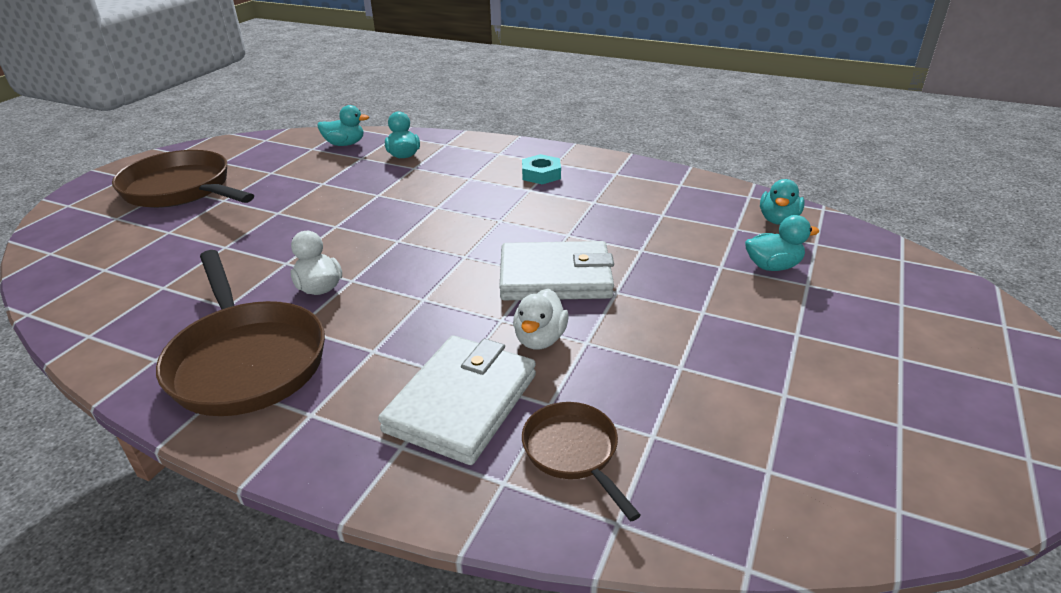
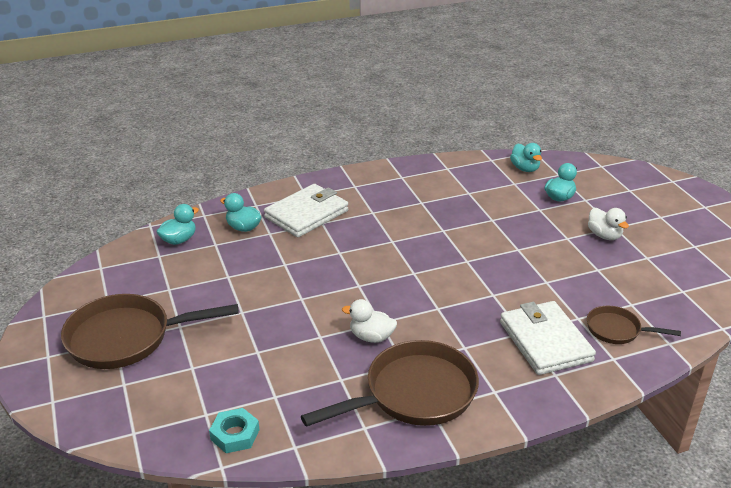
camera: 45 degrees left, 0 degrees up
(246, 360) = (414, 394): brown pan -> brown pan turned 45 degrees counterclockwise
(540, 339) = (526, 293): white duck -> white duck (604, 235)
(541, 174) = (361, 198): turquoise nut -> turquoise nut (235, 434)
(555, 277) = (479, 258): white wallet -> white wallet (306, 214)

